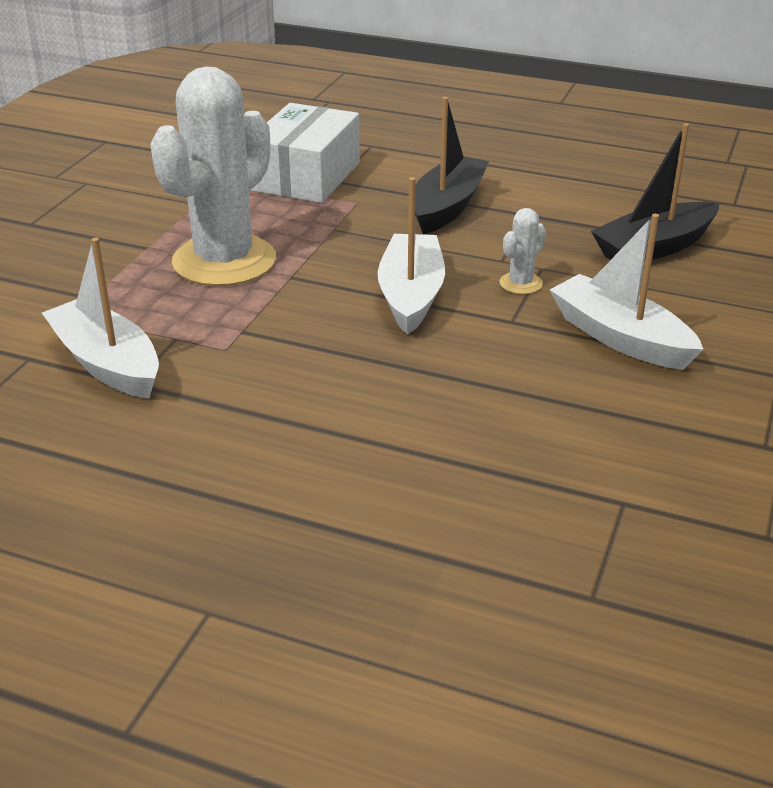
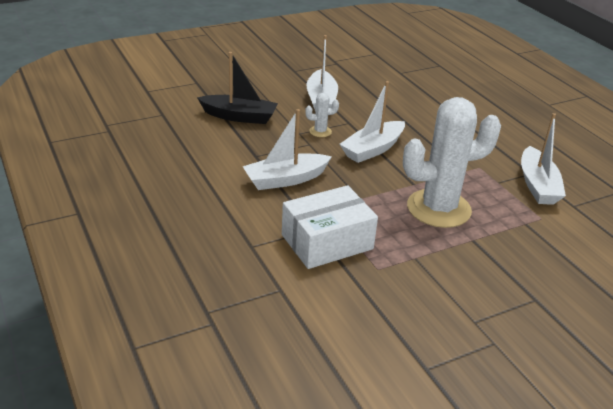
camera: 140 degrees left, 0 degrees up
(447, 207) = (285, 179): black boat -> white boat

